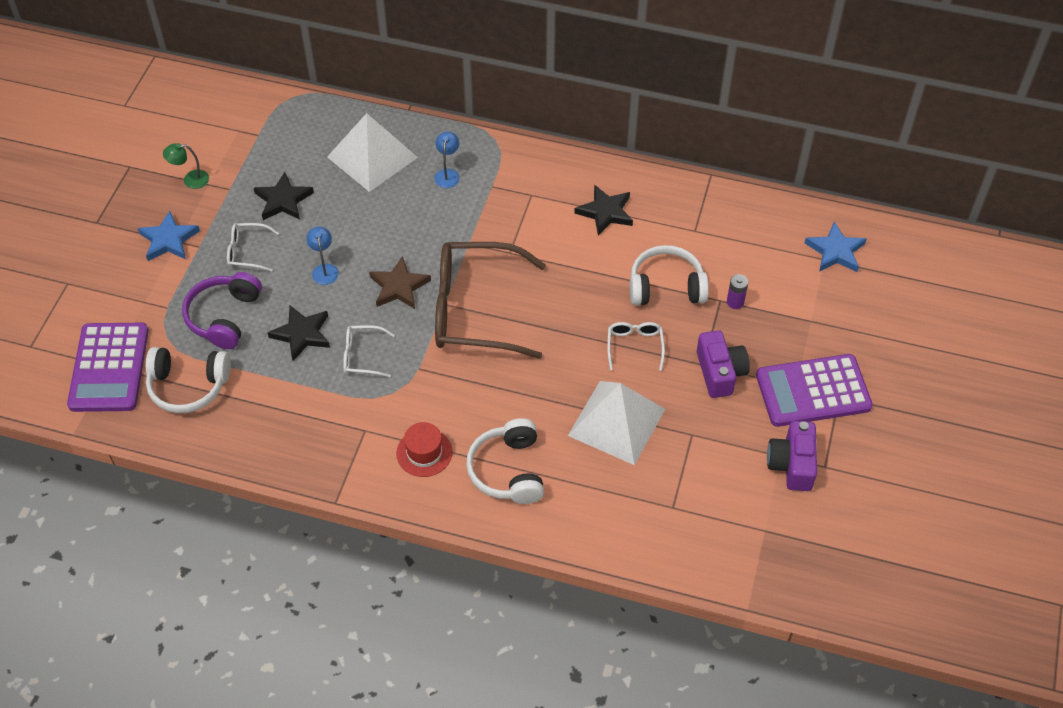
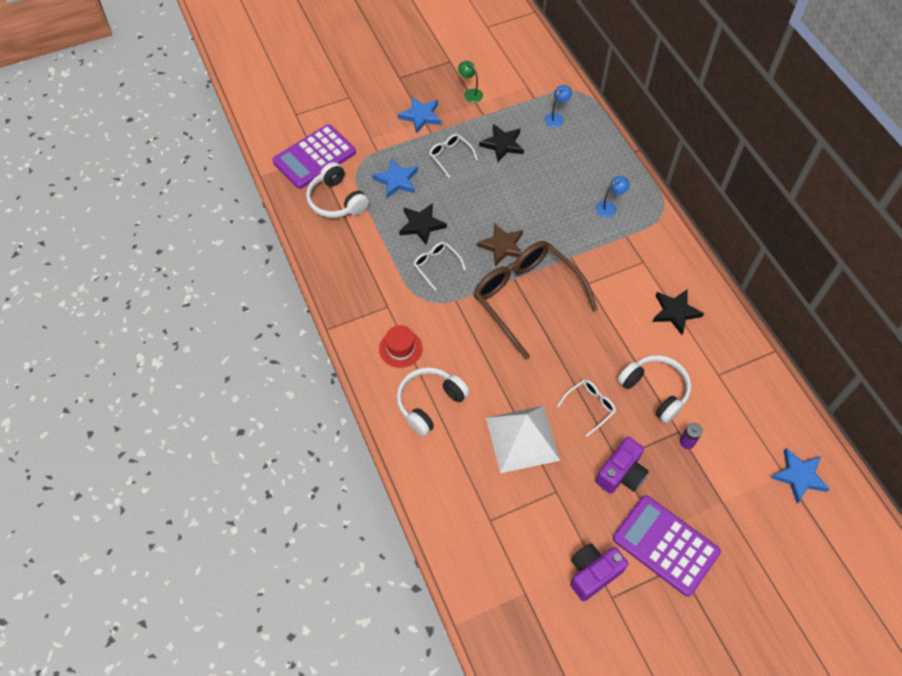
camera: 50 degrees right, 5 degrees up
(224, 317) = (396, 180): purple headphones -> blue star
(324, 269) = (476, 201): blue lamp -> blue lamp (556, 117)
(372, 157) = (579, 161): white pyramid -> none

